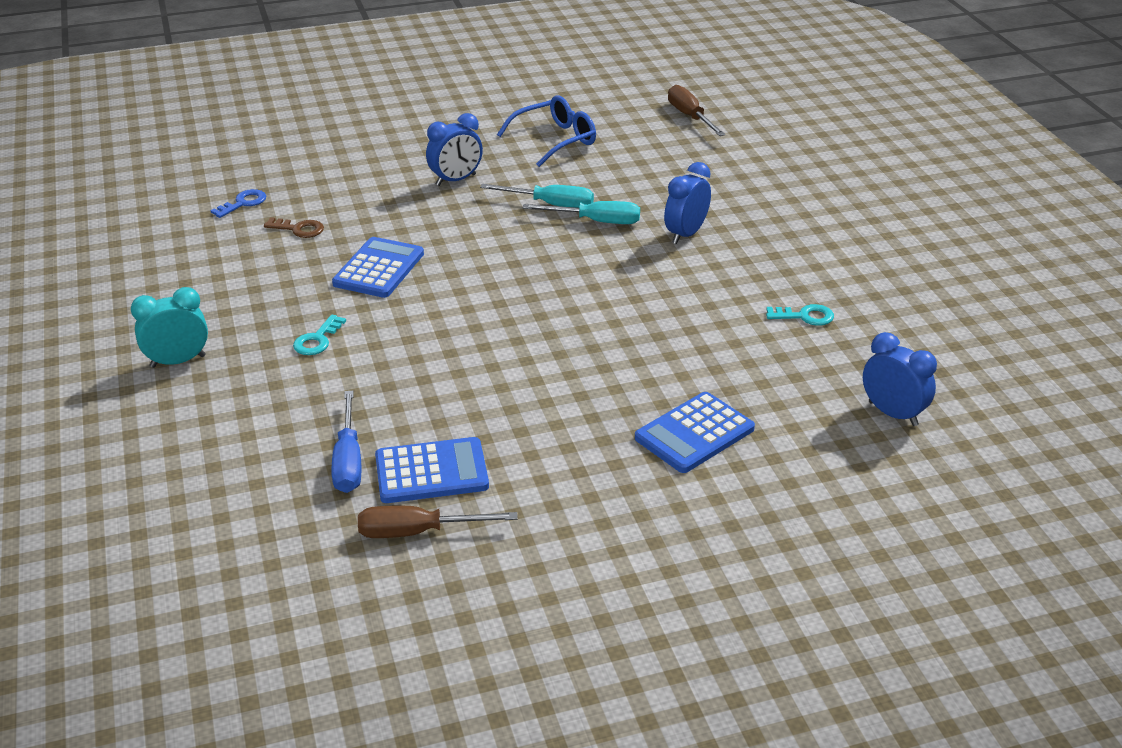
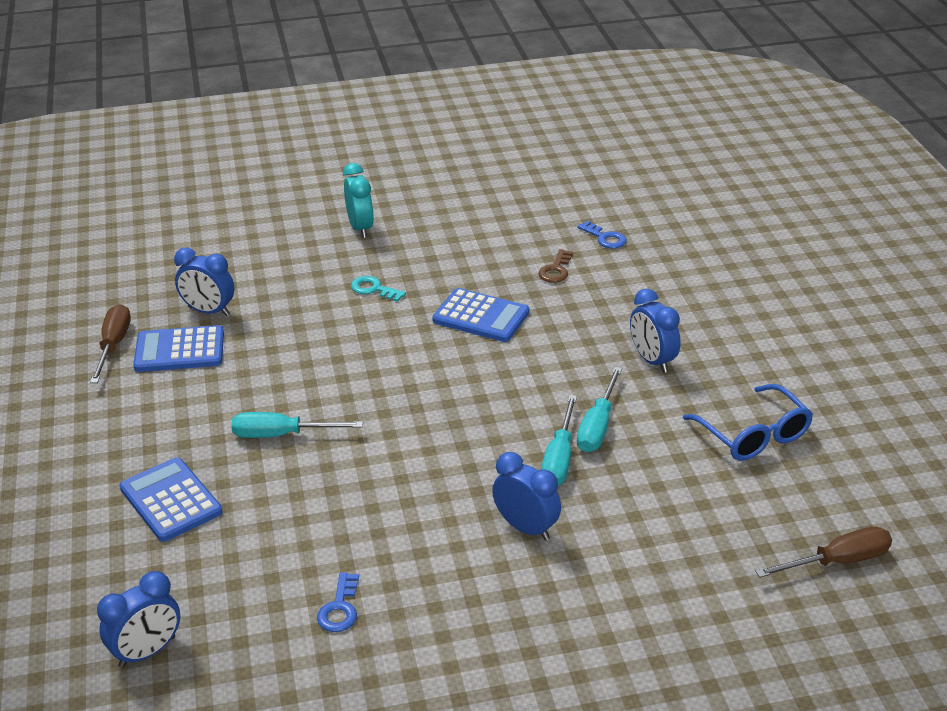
camera: 95 degrees right, 0 degrees up
(348, 461) = (209, 311): blue screwdriver -> blue clock
(431, 472) = (179, 350): blue calculator -> blue calculator turned 90 degrees clockwise
(582, 374) = (282, 435): none -> turquoise screwdriver
(805, 316) = (340, 608): turquoise key -> blue key

